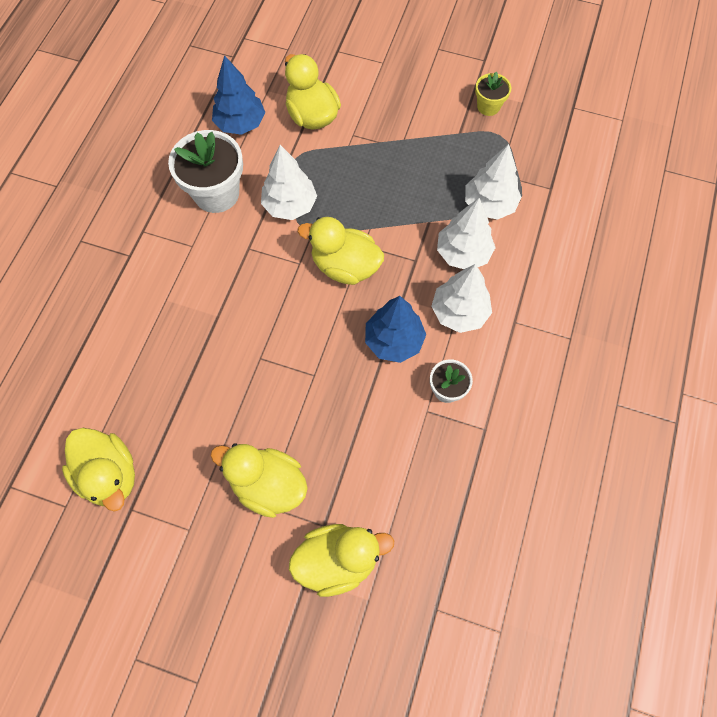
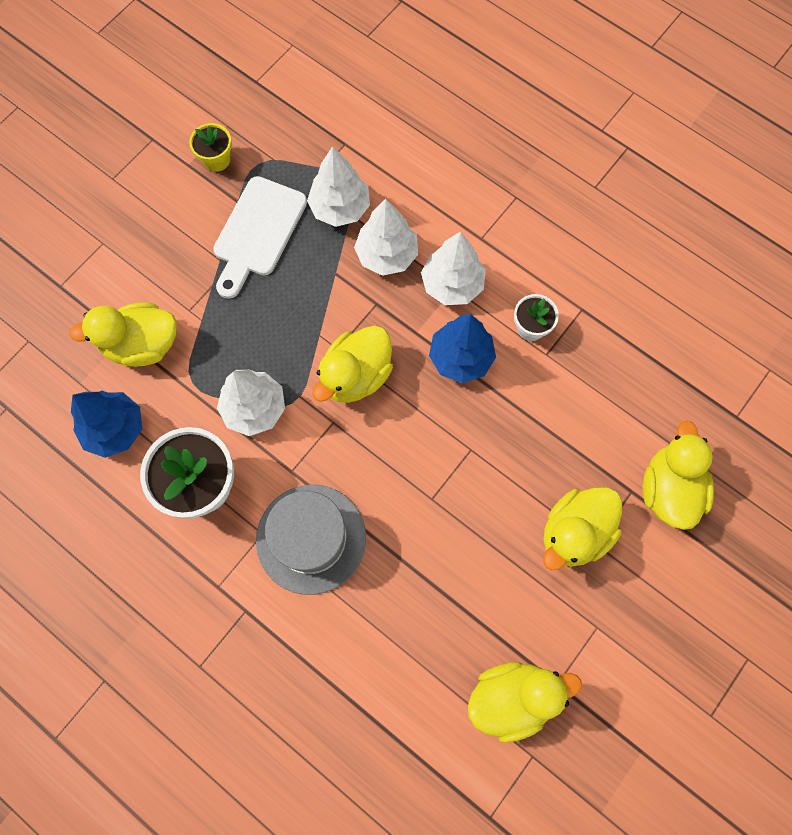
camera: 70 degrees left, 5 degrees up
(198, 280) = (311, 538): none -> grey hat
(439, 156) = (258, 232): none -> white cutting board

